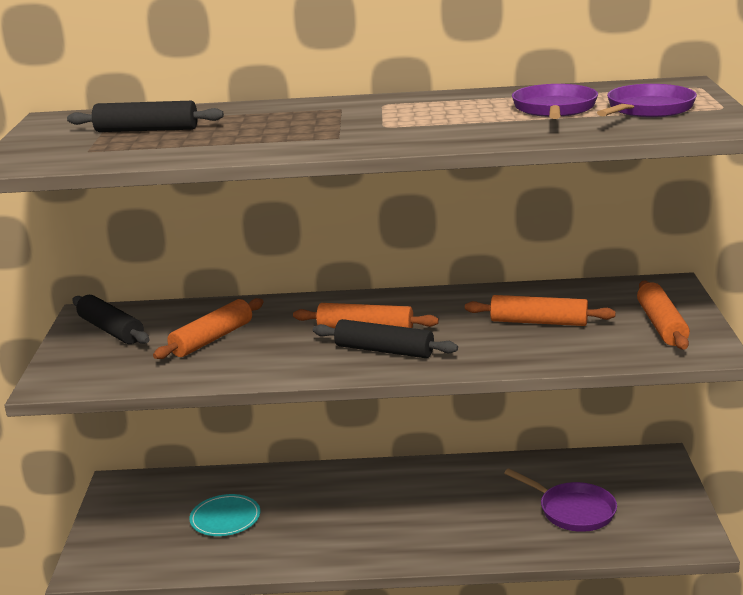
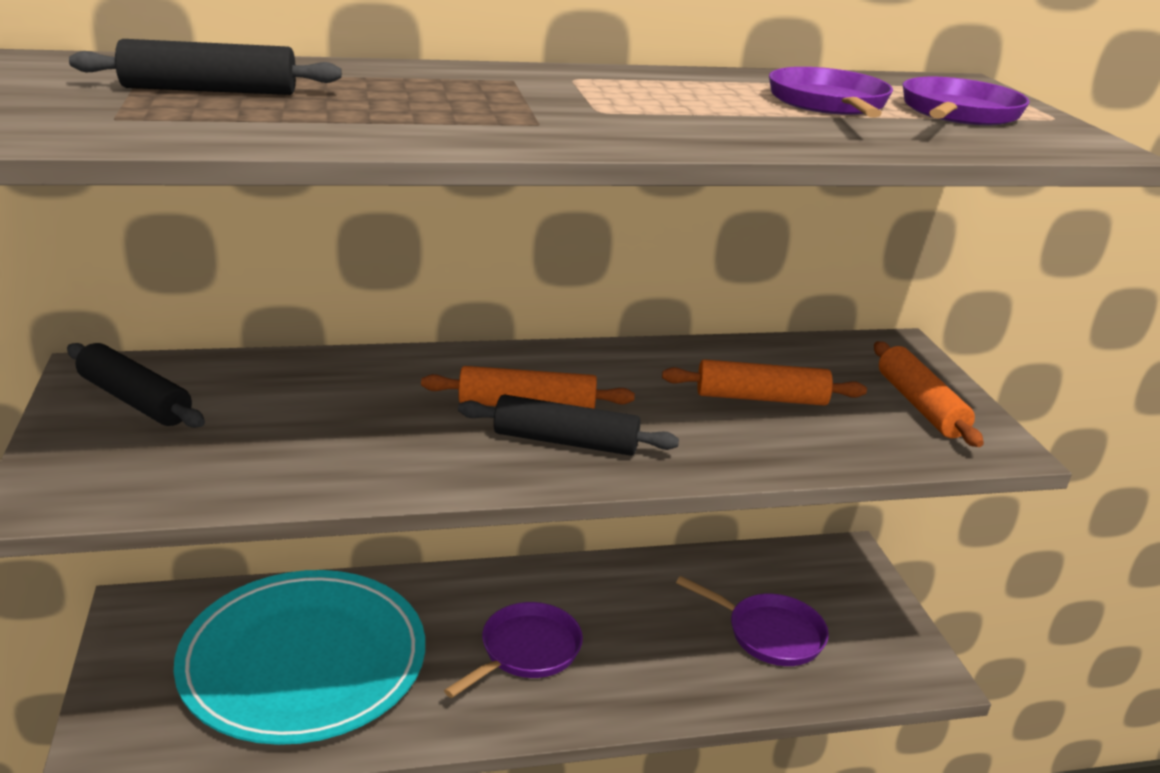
camera: 15 degrees left, 5 degrees up
(212, 339) = (300, 418): orange rolling pin -> none
(225, 518) = (303, 661): turquoise plate -> turquoise plate, size x2.41
(382, 517) = (526, 651): none -> purple pan

